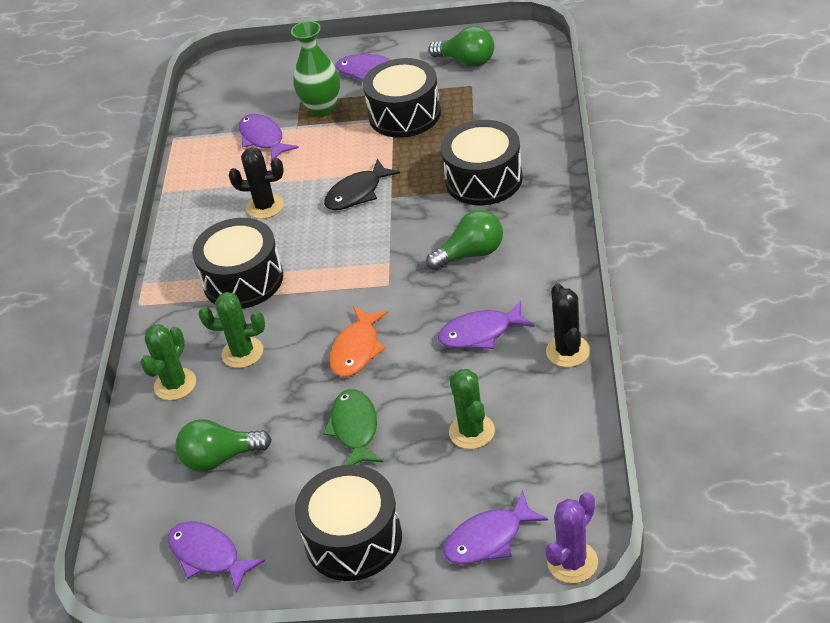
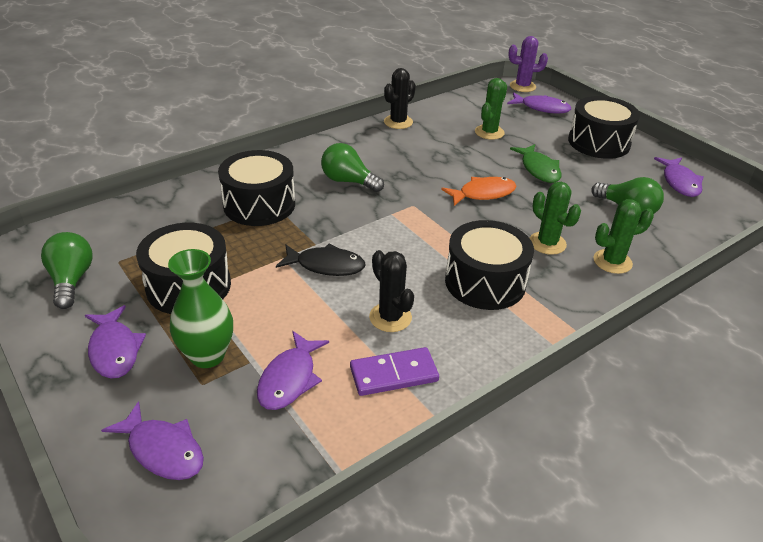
camera: 135 degrees left, 5 degrees down
(215, 187) = (393, 374): none -> purple domino
(355, 429) = (539, 169): green fish -> green fish turned 60 degrees counterclockwise
(480, 333) = (416, 153): purple fish -> purple fish (163, 450)

